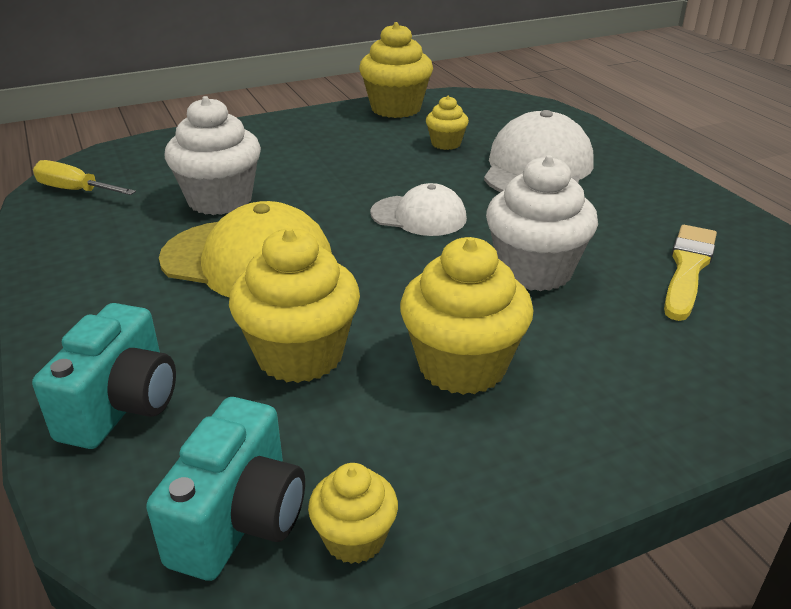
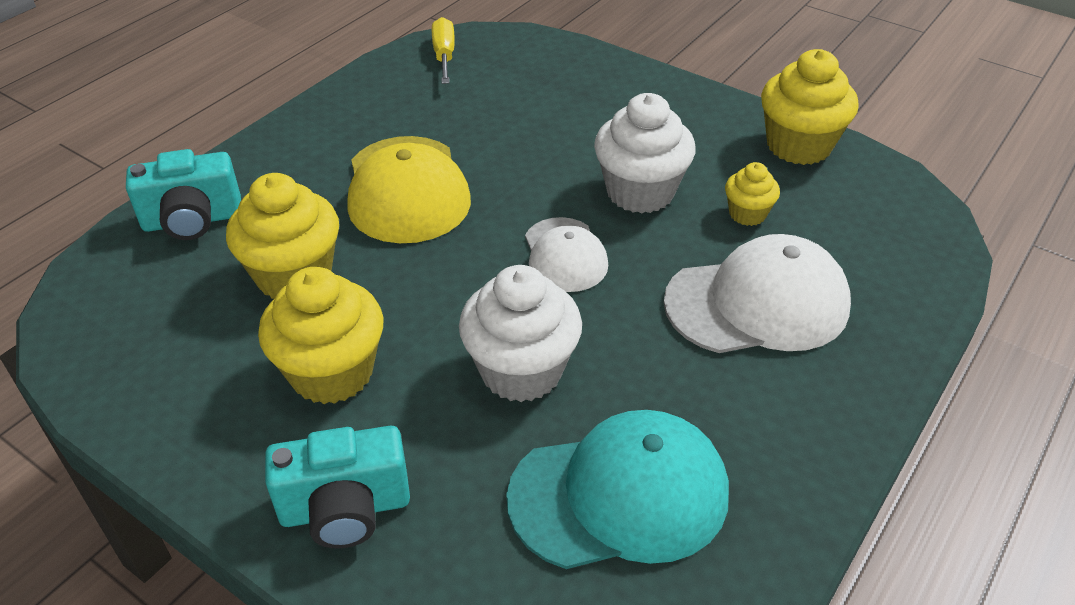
camera: 60 degrees right, 10 degrees up
(220, 200) = (491, 130): white cupcake -> white cupcake (640, 192)
(239, 520) = (108, 325): turquoise camera -> turquoise camera (345, 509)
(354, 538) = (110, 387): yellow cupcake -> none
(688, 268) = (620, 495): yellow brush -> turquoise cap

